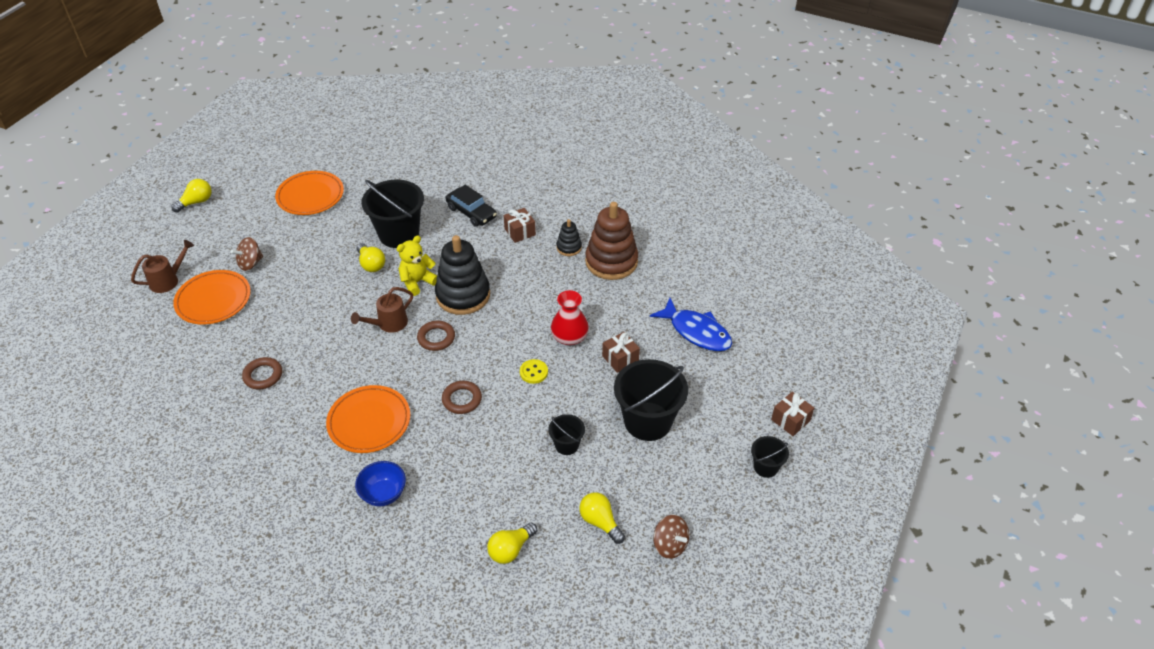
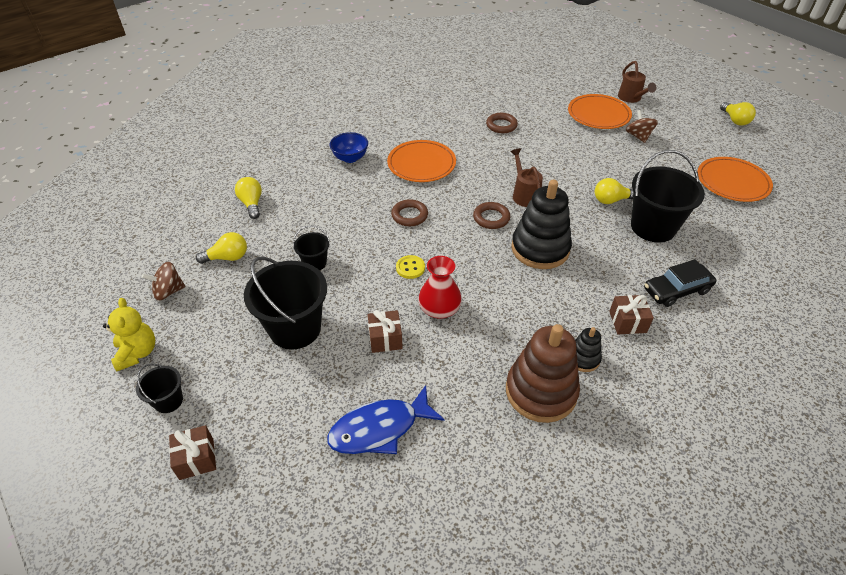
camera: 115 degrees right, 0 degrees up
(417, 282) = (573, 223): yellow teddy bear -> yellow teddy bear (137, 353)

